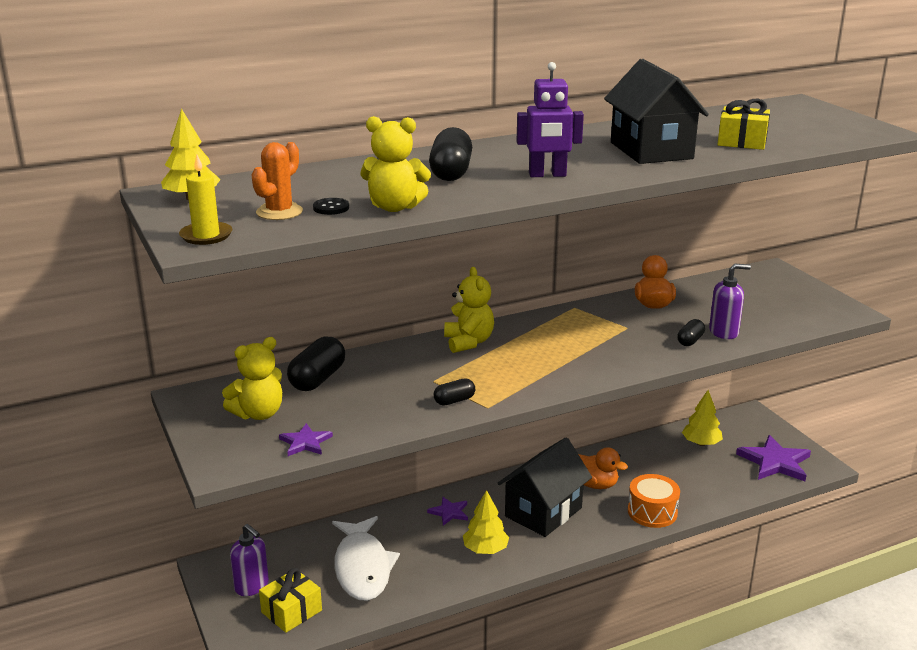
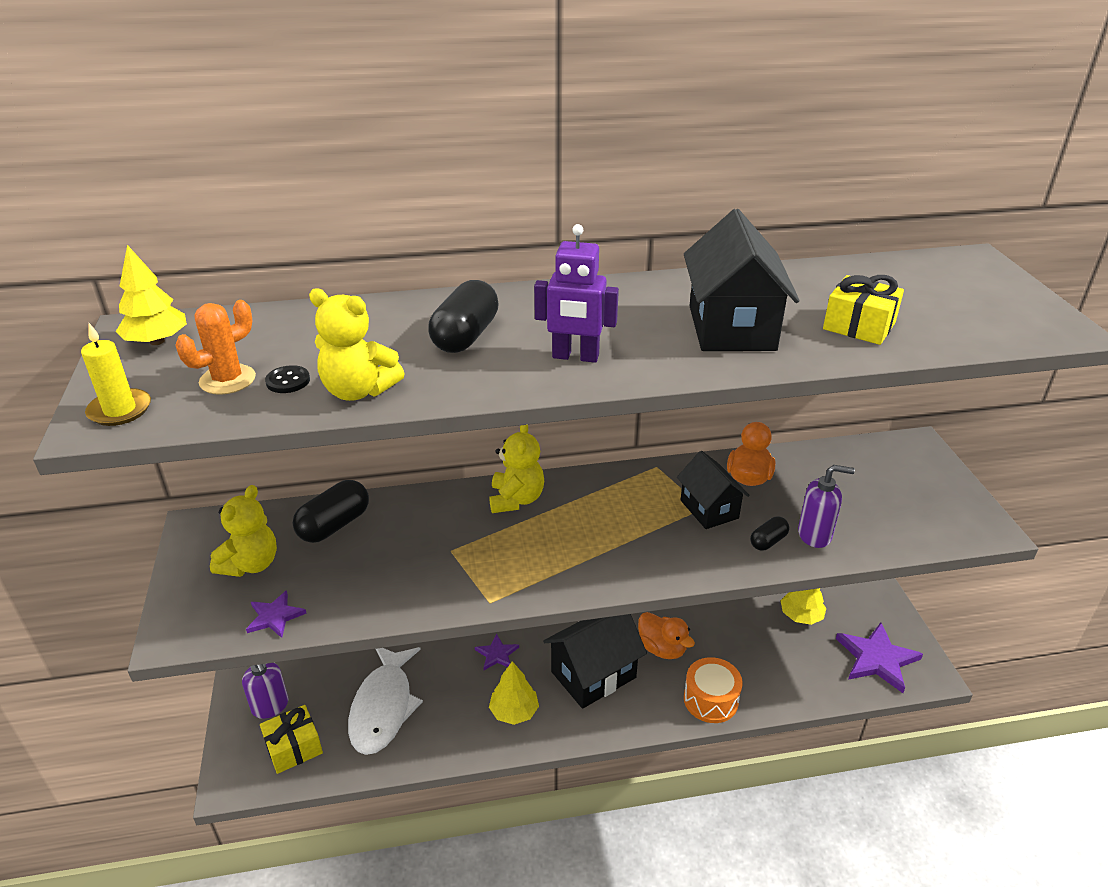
camera: 15 degrees right, 10 degrees up
(258, 414) = (251, 564): yellow teddy bear -> yellow teddy bear turned 45 degrees counterclockwise
(454, 401) = (459, 585): black capsule -> none
(633, 328) = (709, 509): none -> black house

